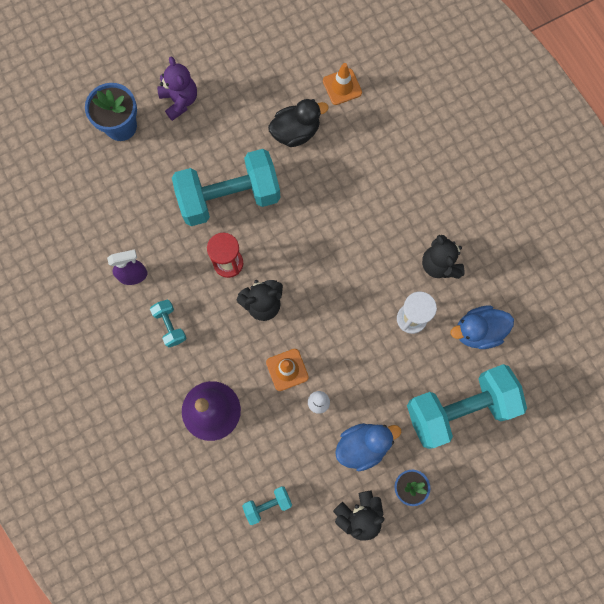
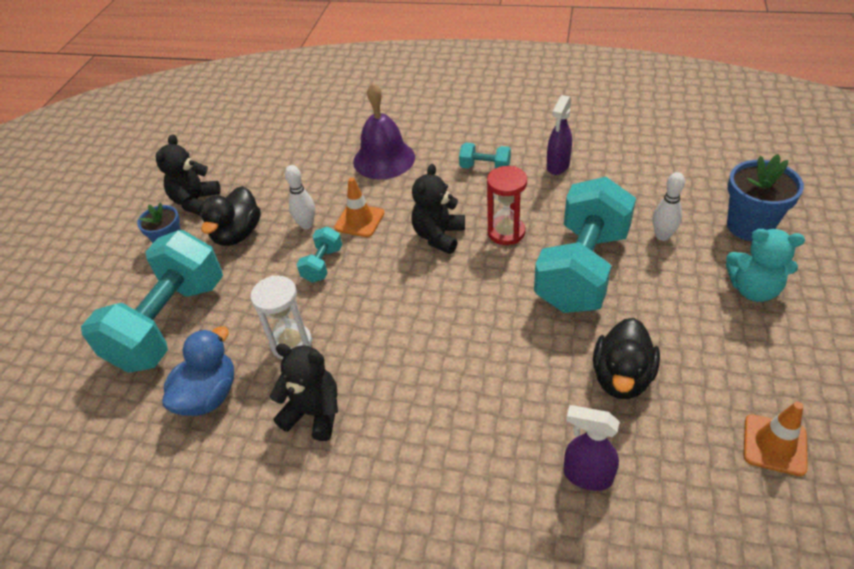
camera: 135 degrees right, 30 degrees down
(165, 169) = (662, 236): none -> white bowling pin
(180, 101) = (753, 289): purple teddy bear -> turquoise teddy bear
(268, 504) = (275, 156): turquoise dumbbell -> turquoise dumbbell (322, 264)
(342, 87) = (658, 477): orange traffic cone -> orange traffic cone (774, 445)
(363, 445) = (237, 234): blue duck -> black duck
(366, 115) = (587, 476): none -> purple spray bottle

